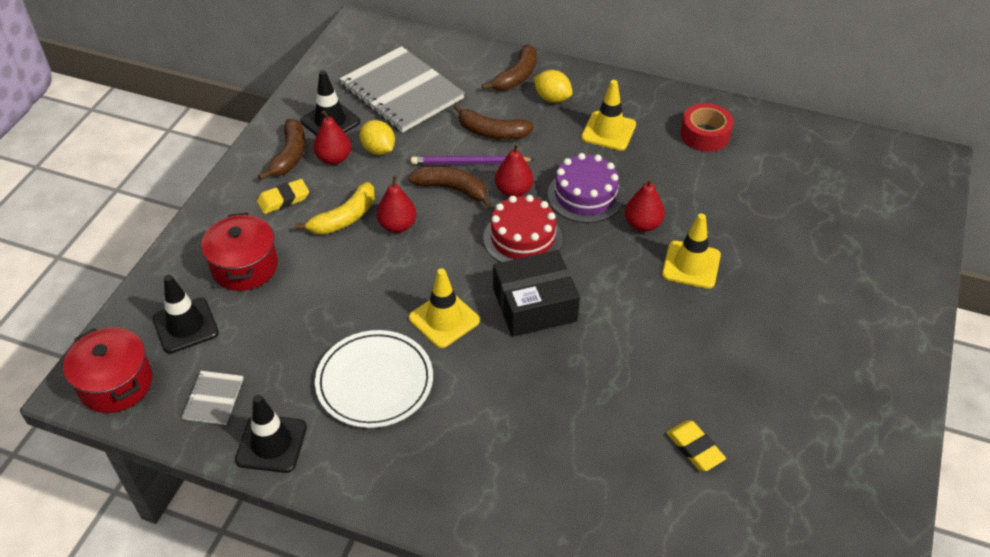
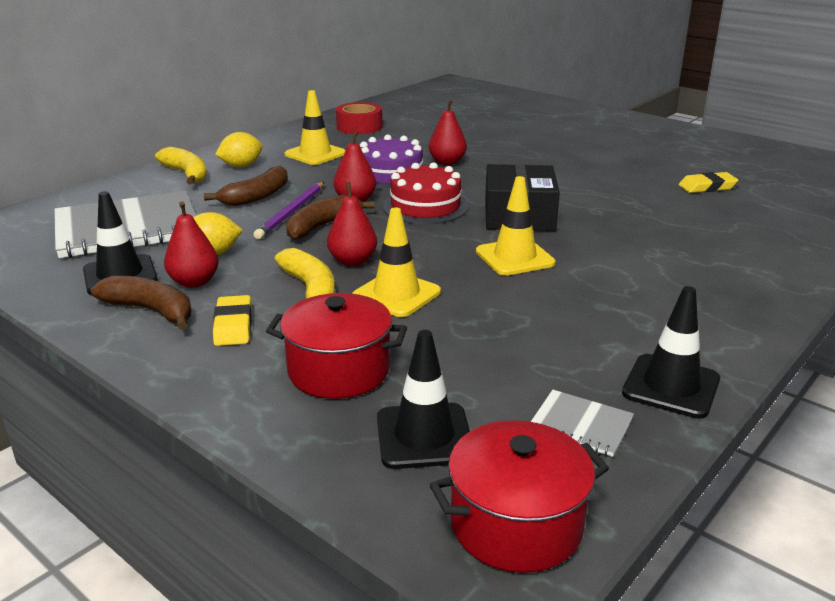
camera: 70 degrees left, 20 degrees down
(374, 382) = (590, 306): white plate -> none
(516, 76) = (187, 174): brown banana -> yellow banana
(691, 265) = (507, 155): yellow traffic cone -> yellow traffic cone (396, 294)

